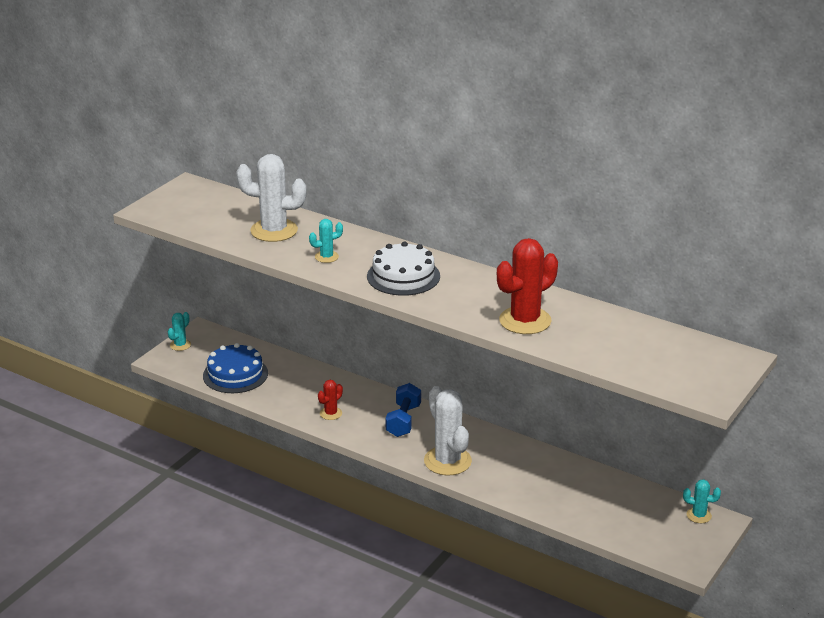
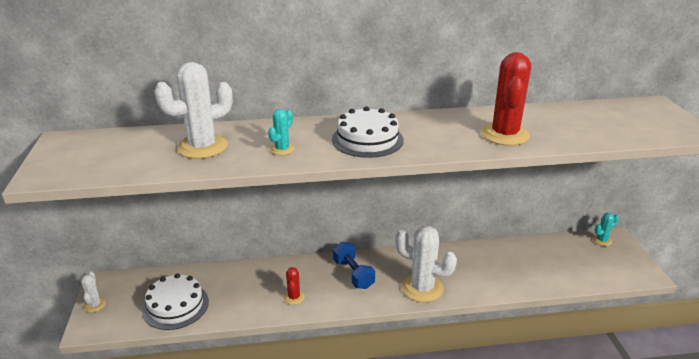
camera: 40 degrees left, 0 degrees up
(180, 345) = (95, 305): turquoise cactus -> white cactus
(235, 374) = (176, 306): blue cake -> white cake

